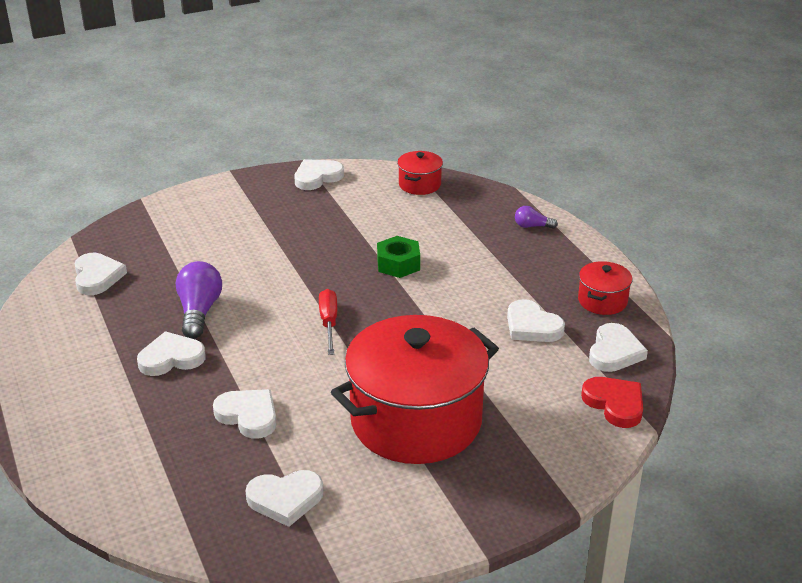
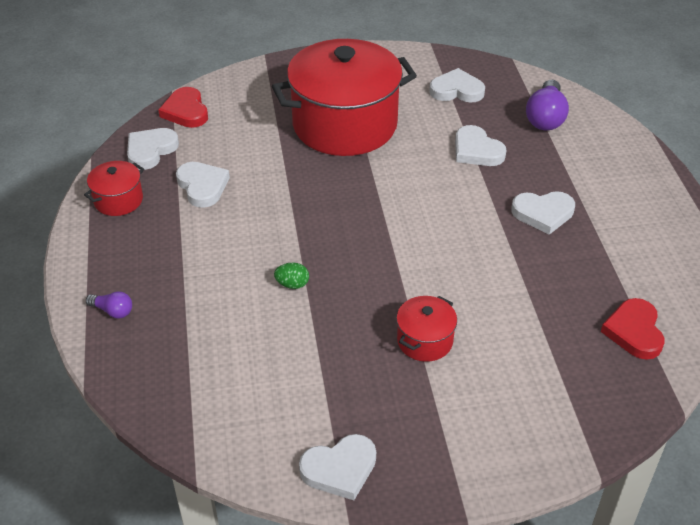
camera: 165 degrees left, 10 degrees up
(97, 277) = (634, 331): white heart -> red heart
(199, 311) = (516, 261): purple light bulb -> purple light bulb (545, 117)
(329, 323) = (388, 224): red screwdriver -> none
(398, 264) = (292, 284): green nut -> green egg
(419, 184) = (204, 419): red pot -> red pot (424, 340)

